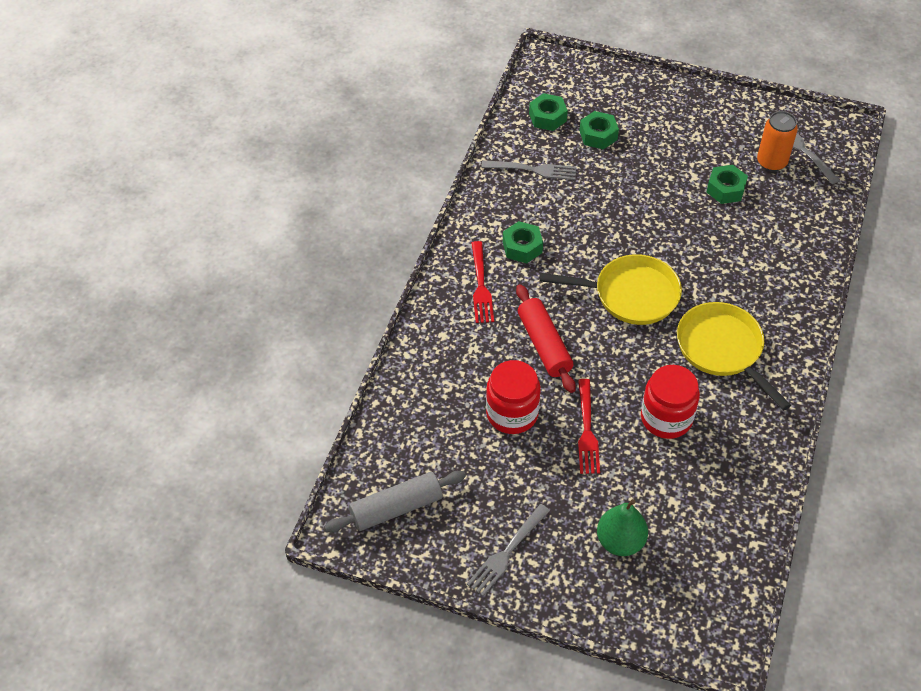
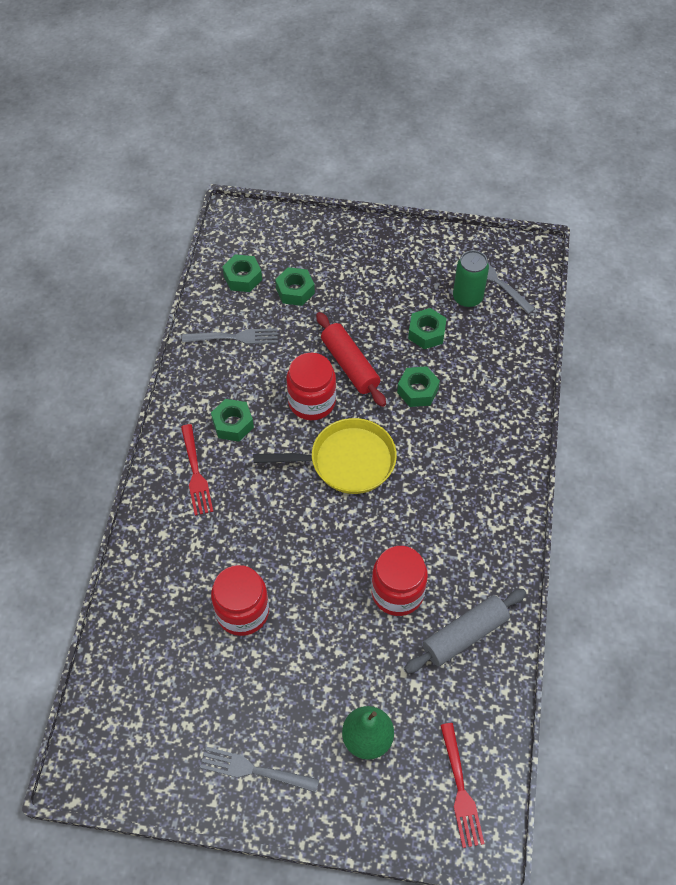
camera: 10 degrees left, 5 degrees up
(396, 508) = (135, 739): grey rolling pin -> grey rolling pin (465, 635)
(507, 552) = (254, 770): grey fork -> grey fork turned 75 degrees clockwise
(544, 344) = (267, 529): red rolling pin -> red rolling pin (350, 365)
(587, 430) = (320, 619): red fork -> red fork (460, 789)
(602, 237) = (312, 401): none -> red jar
(709, 240) = (417, 391): none -> green nut
(722, 349) = (444, 508): yellow pan -> none
(771, 162) = (467, 298): orange can -> green can

